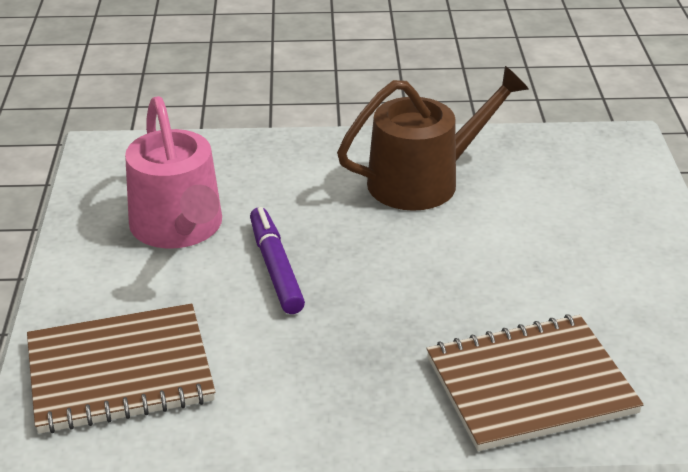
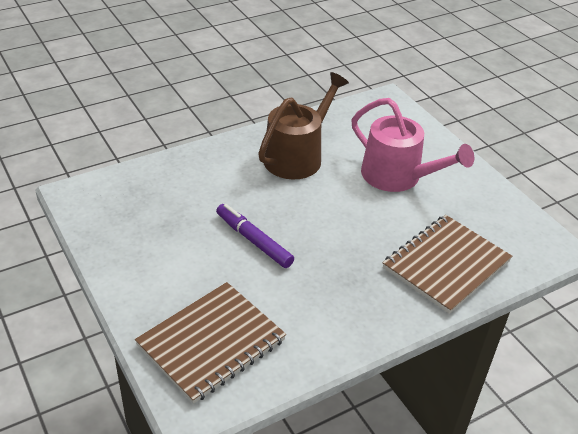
camera: 30 degrees left, 5 degrees up
(179, 228) = (172, 233): pink watering can -> pink watering can (397, 176)

